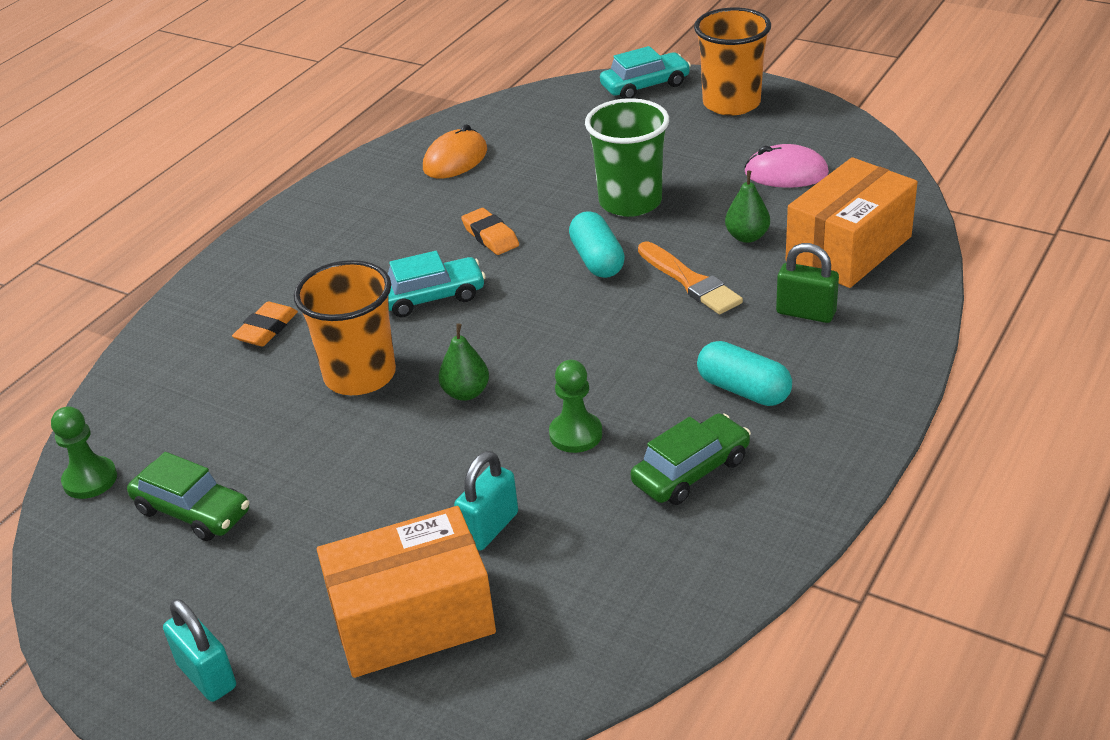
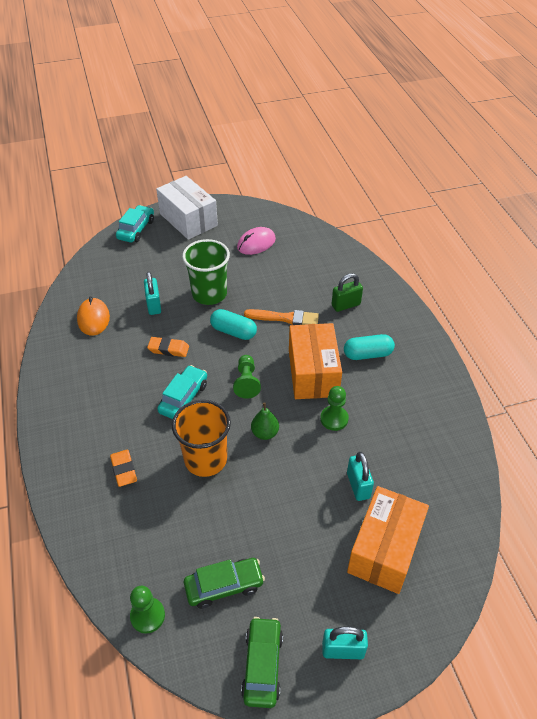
camera: 50 degrees left, 10 degrees up
(528, 325) = (246, 382): none -> green pawn
(543, 180) = (154, 305): none -> turquoise padlock
(691, 471) = (395, 403): green car -> green car (262, 665)
(731, 103) = (188, 219): orange cup -> white box
(747, 237) = (280, 283): green pear -> none
(848, 249) = (324, 266): orange box -> orange box (313, 373)

